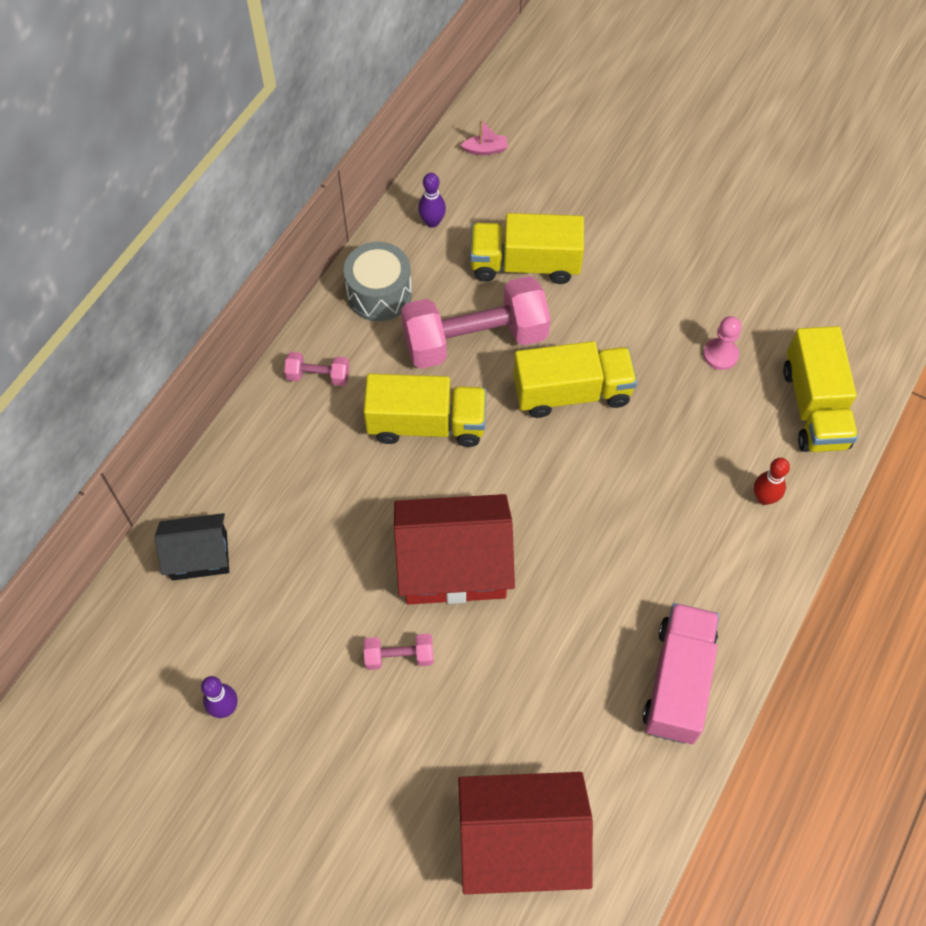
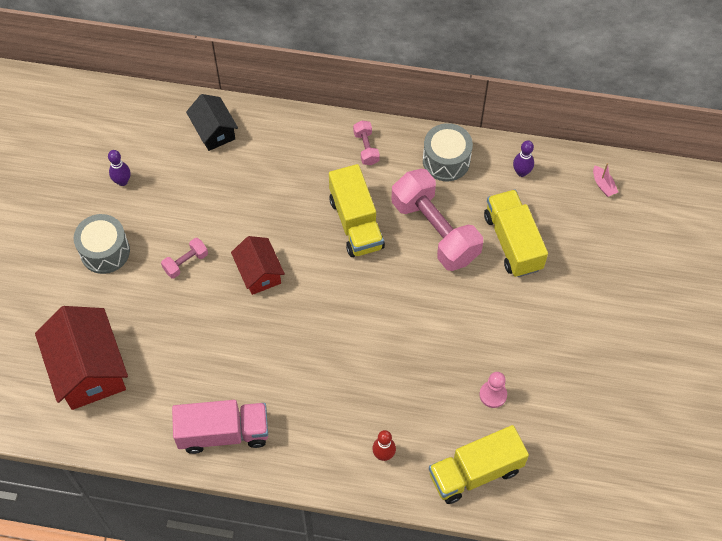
camera: 70 degrees right, 0 degrees up
(334, 766) = (105, 251): none -> grey drum
(399, 656) = (186, 262): pink dumbbell -> pink dumbbell turned 75 degrees clockwise
(453, 565) = (259, 273): red house -> red house, size x0.58
(572, 392) = (418, 304): yellow truck -> none

